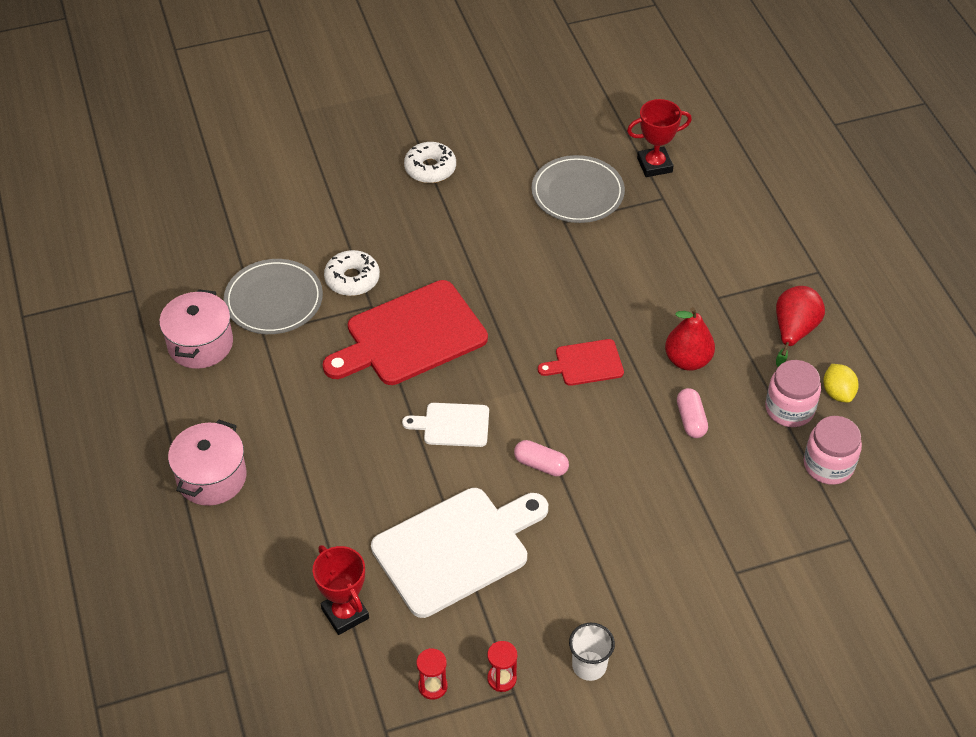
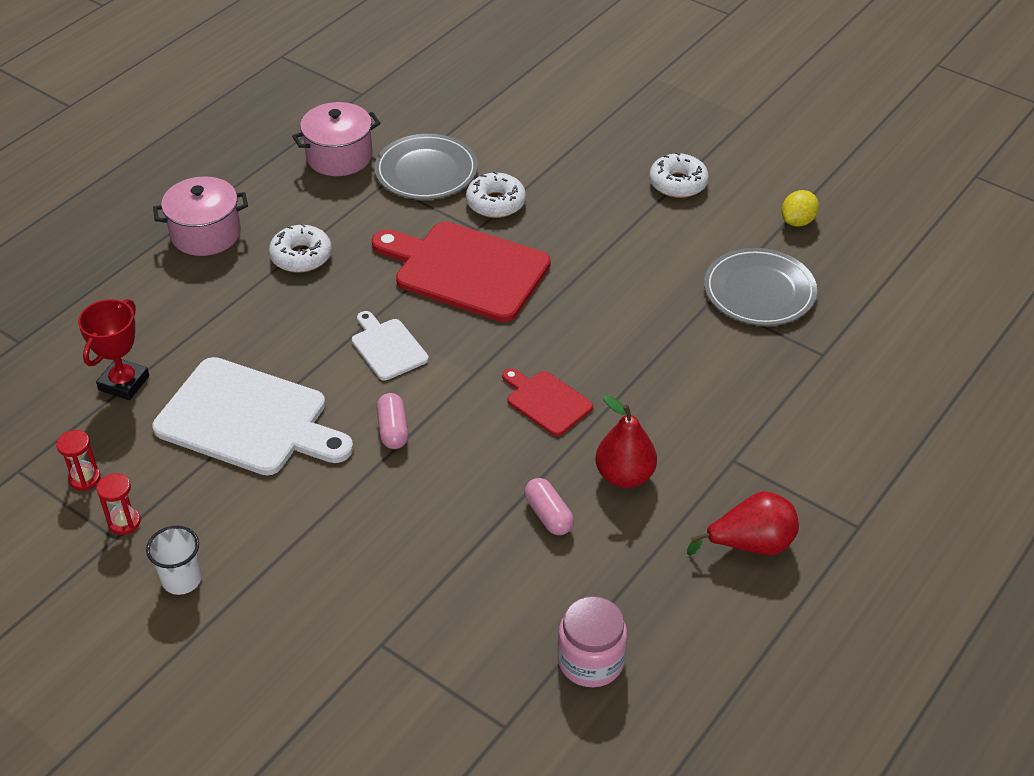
camera: 55 degrees right, 5 degrees down
(300, 428) = (301, 256): none -> white donut
(654, 165) = (861, 327): red trophy -> none
(691, 420) = (548, 515): pink capsule -> pink capsule turned 75 degrees counterclockwise
(789, 409) = (638, 590): pink jar -> none
(837, 393) = (700, 623): yellow lemon -> yellow lemon (797, 221)

